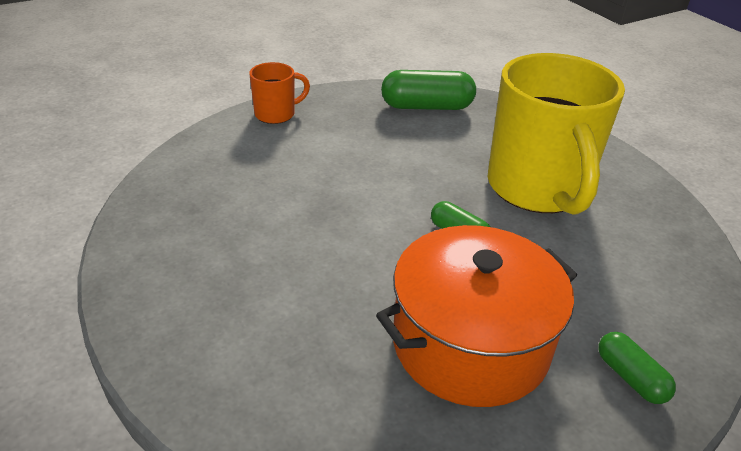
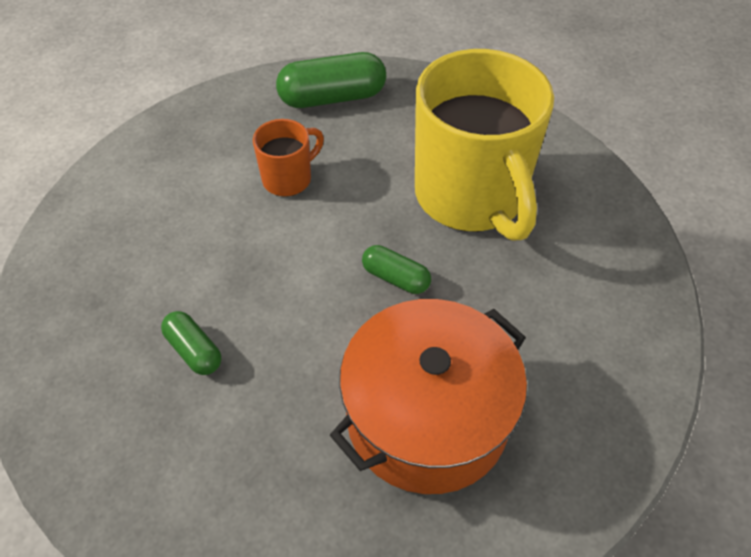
camera: 10 degrees left, 15 degrees up
(276, 114) = (159, 141): orange mug -> orange mug (288, 179)
(630, 377) = (587, 423): green capsule -> green capsule (194, 350)

